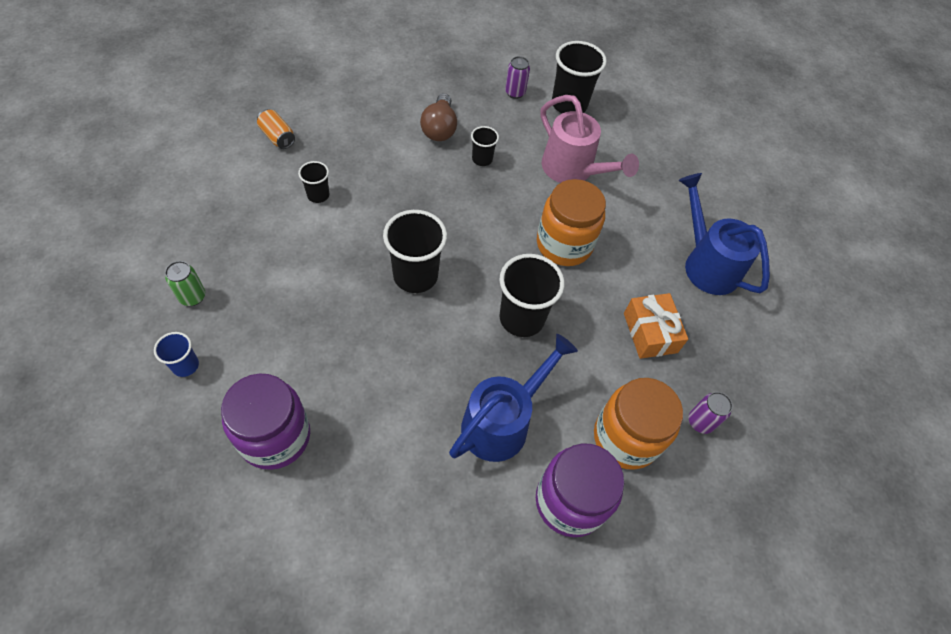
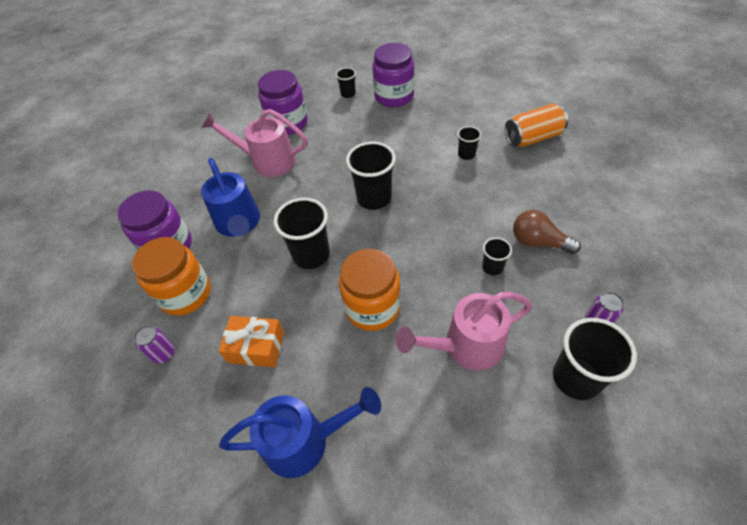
camera: 120 degrees right, 5 degrees down
(185, 365) = (348, 94): blue cup -> black cup
(192, 297) = (394, 96): green can -> purple jar
(277, 137) = (532, 138): orange can -> orange can, size x1.67
(372, 434) = (267, 161): none -> pink watering can

